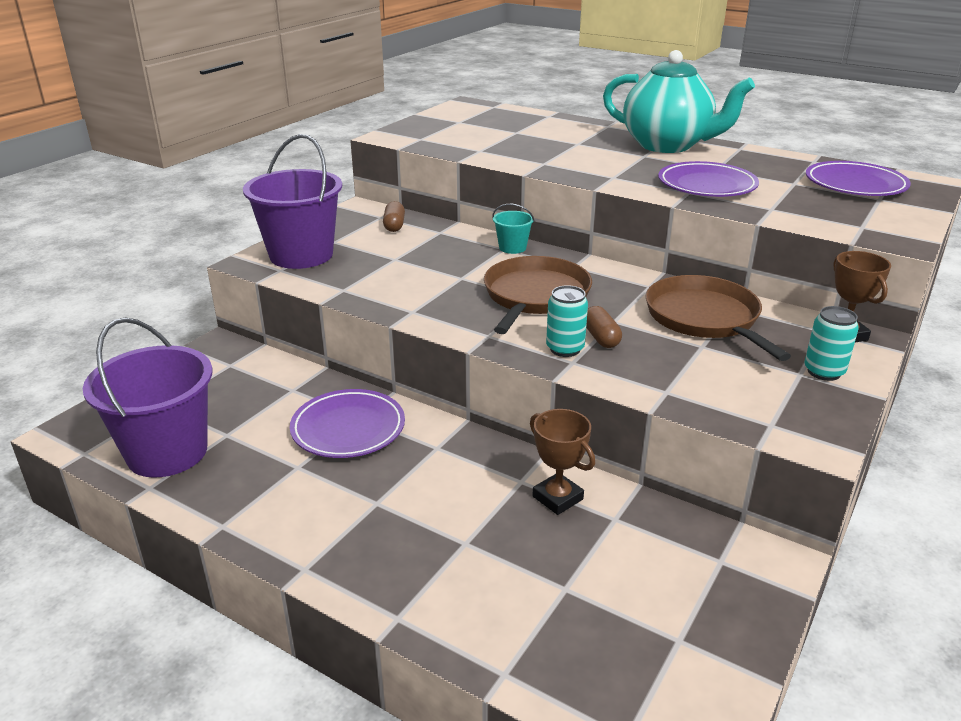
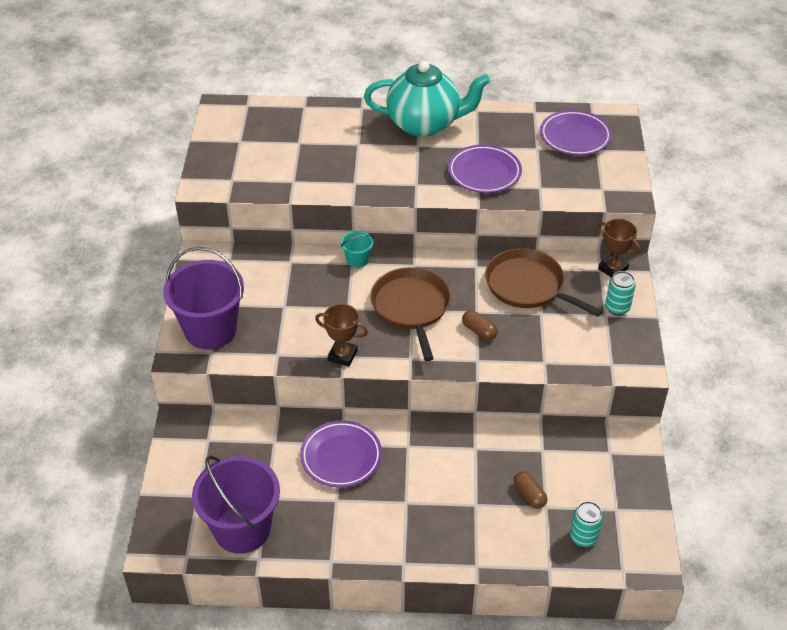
camera: 30 degrees left, 15 degrees up
(394, 225) = (249, 267): brown capsule -> brown capsule (529, 495)
(557, 498) = (503, 450): brown trophy -> brown trophy (342, 355)
(565, 349) = (465, 350): turquoise can -> turquoise can (583, 537)

